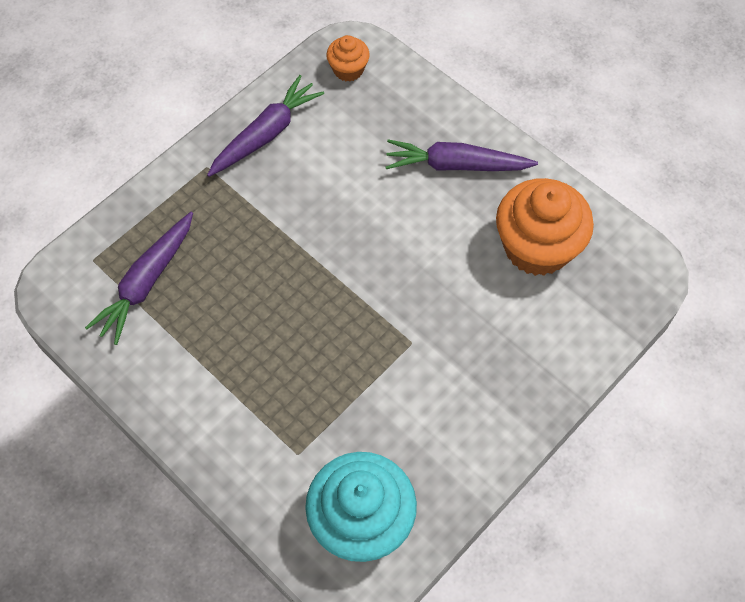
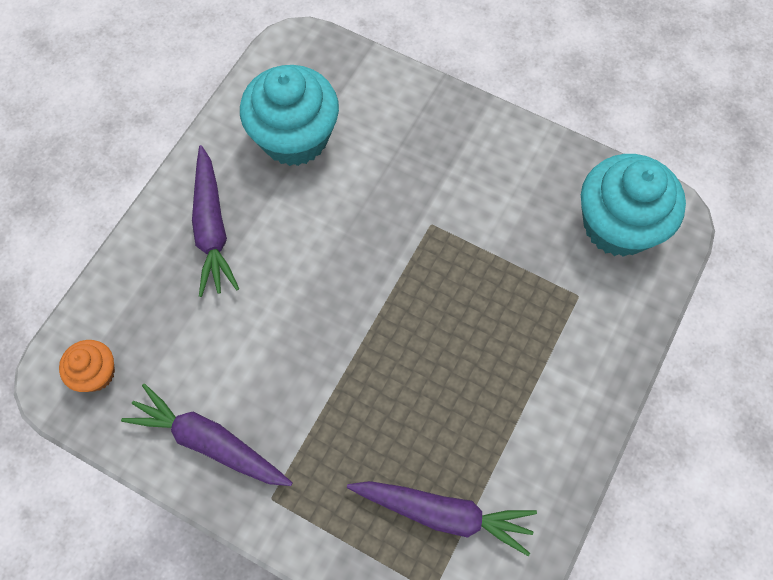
camera: 105 degrees left, 5 degrees up
(537, 247) = (294, 137): orange cupcake -> turquoise cupcake

